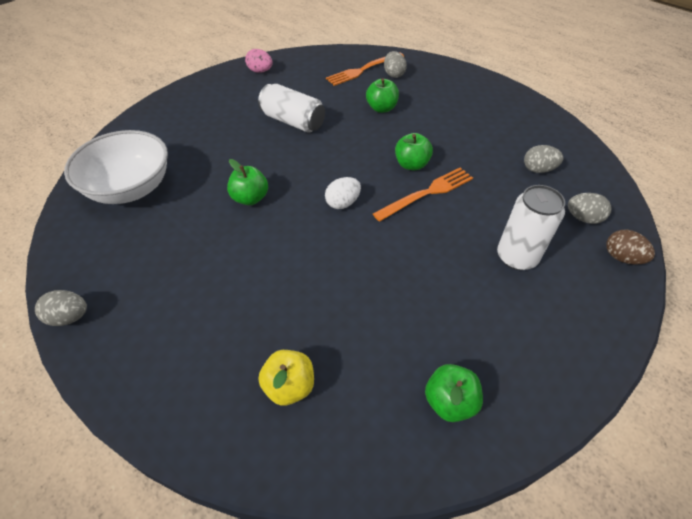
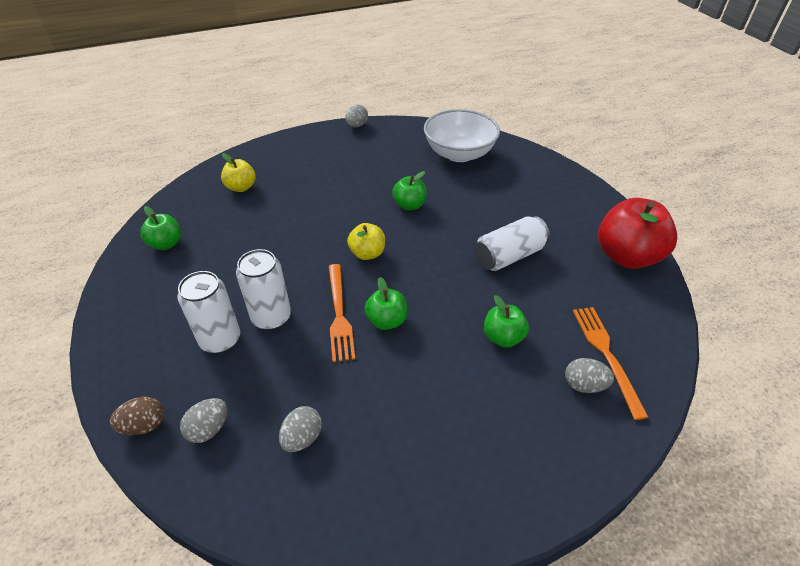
camera: 115 degrees right, 5 degrees down
(260, 71) = (626, 256): pink egg -> red apple
(343, 203) = (367, 253): white egg -> yellow apple
(465, 234) = (271, 317): none -> white can

